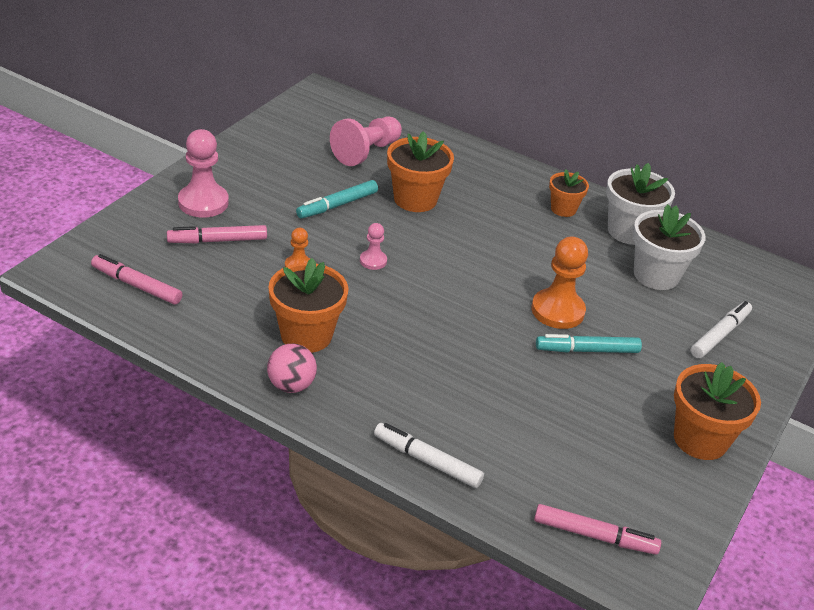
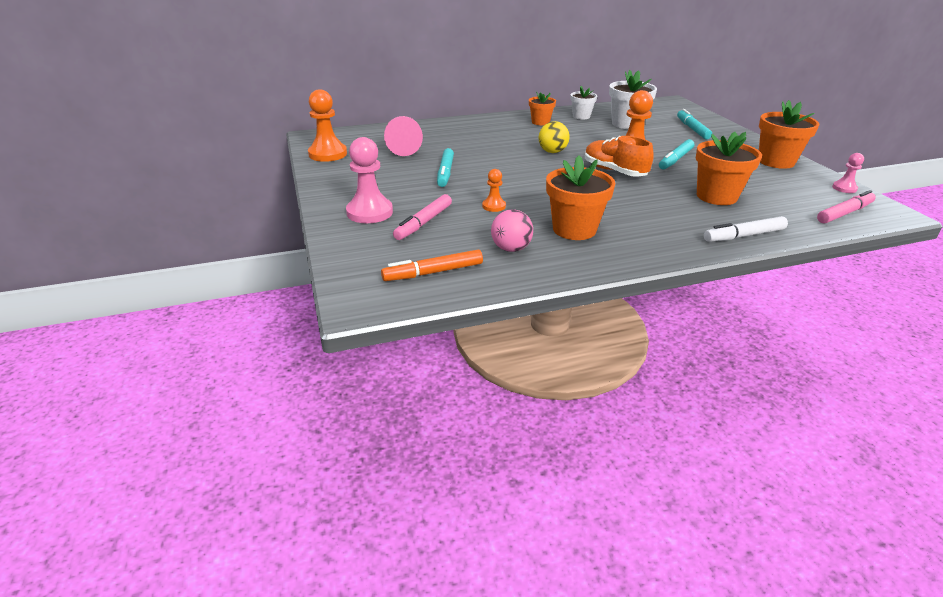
camera: 45 degrees left, 5 degrees down
(136, 285) = (433, 272): pink marker -> orange marker
(291, 120) = (328, 154): none -> orange pawn
(291, 385) = (625, 253): pink ball -> pink ball (511, 248)
(373, 261) = (520, 182): pink pawn -> pink pawn (844, 188)
(415, 199) = (474, 151): orange flower pot -> orange flower pot (716, 196)
(484, 251) = (552, 152): none -> yellow ball
(486, 314) = (614, 171): none -> orange shoe
(629, 231) = (581, 116): white flower pot -> white flower pot, size x0.60
(720, 335) = (692, 129): white marker -> turquoise marker

